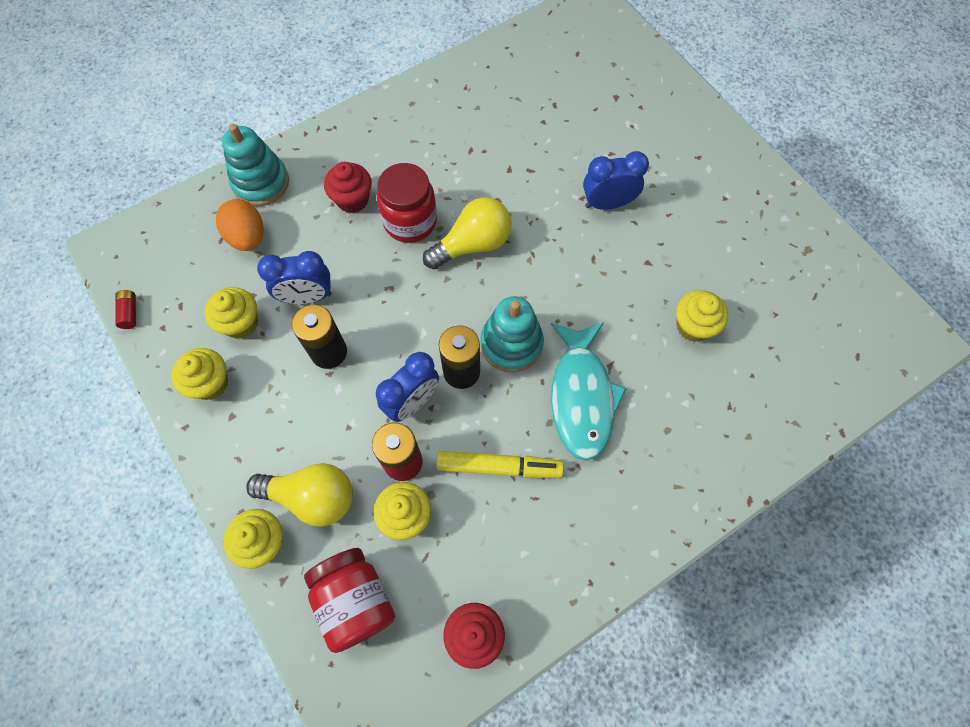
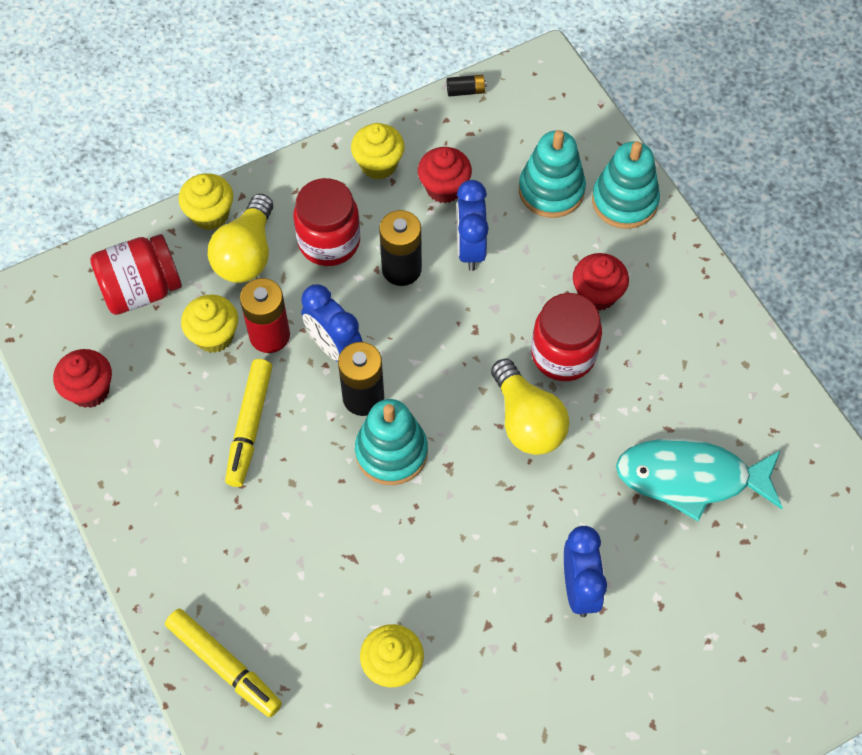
camera: 95 degrees right, 5 degrees down
(130, 313) = (465, 91): red battery -> black battery
(241, 323) = (444, 188): yellow cupcake -> red cupcake
(247, 237) = (551, 190): orange egg -> turquoise stacking toy
(298, 419) = (329, 241): none -> red jar
(581, 397) = (317, 520): turquoise fish -> turquoise fish (690, 478)
(722, 456) = (224, 665): none -> yellow marker

